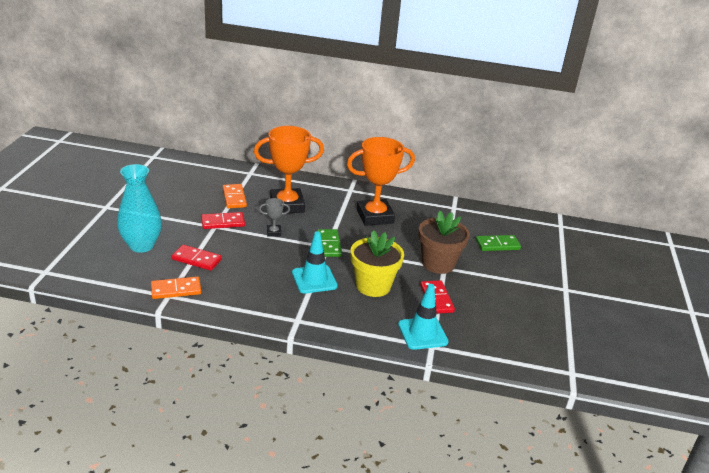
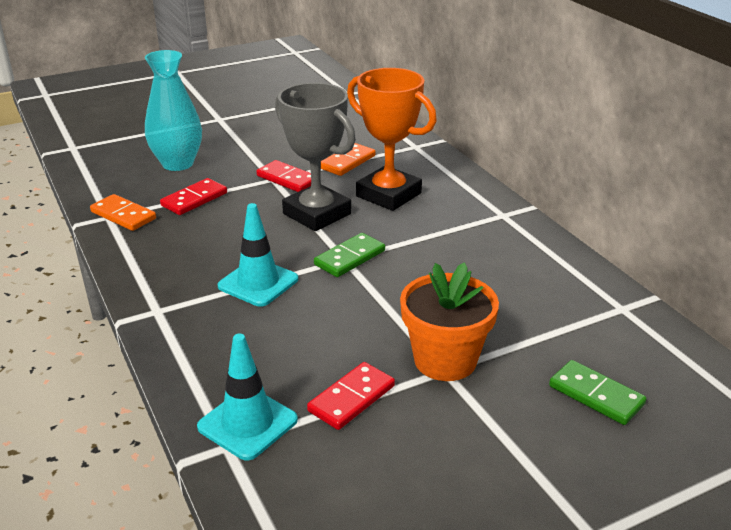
camera: 55 degrees right, 0 degrees up
(197, 259) = (194, 199): red domino -> red domino turned 60 degrees clockwise
(274, 232) = (317, 214): grey trophy -> grey trophy, size x2.36
(373, 286) = (306, 331): yellow flower pot -> none
(375, 216) = (473, 258): orange trophy -> none
(438, 263) = (445, 360): brown flower pot -> orange flower pot

